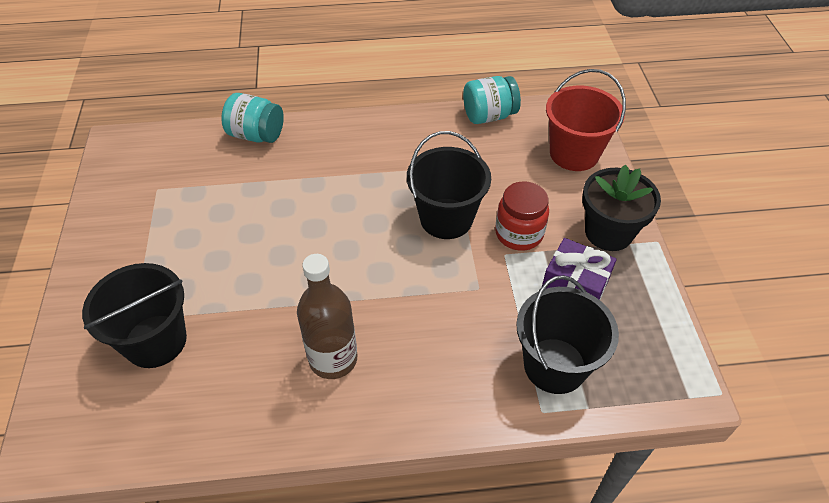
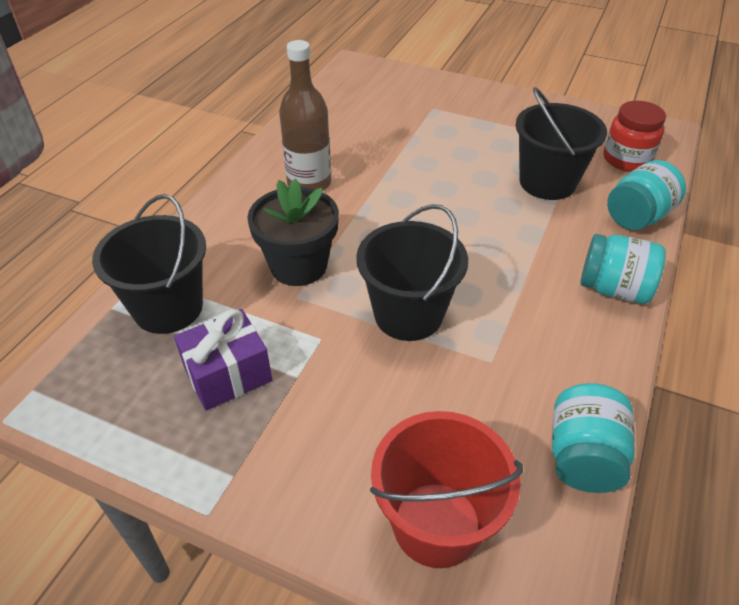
camera: 120 degrees right, 5 degrees down
(155, 341) = (403, 112): black bucket -> black bucket (547, 182)
(347, 131) = (614, 289): none -> turquoise jar
(519, 234) = (338, 367): red jar -> red jar (626, 159)
(608, 232) = (267, 464): black flower pot -> black flower pot (298, 266)

